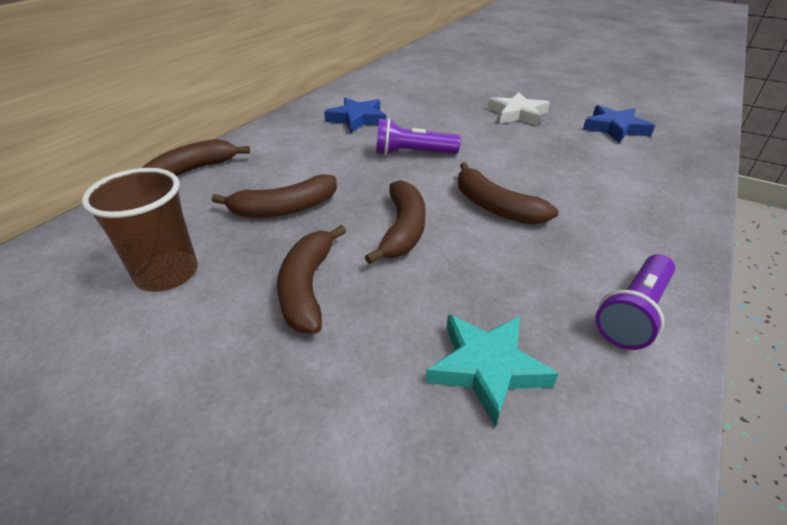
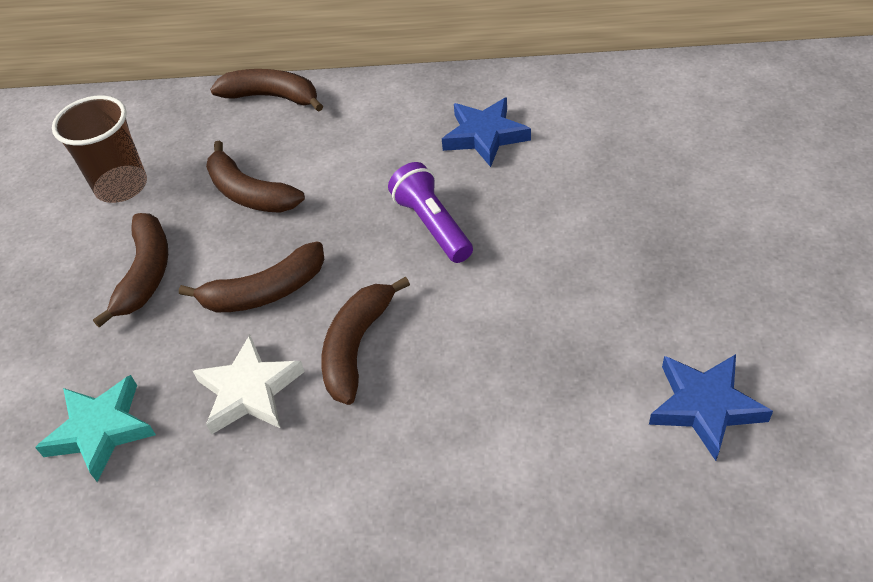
camera: 65 degrees right, 10 degrees up
(308, 287) = (145, 274): brown banana -> brown banana turned 120 degrees clockwise
(517, 114) = (650, 275): white star -> white star (249, 391)
(633, 313) = (222, 522): purple flashlight -> none

